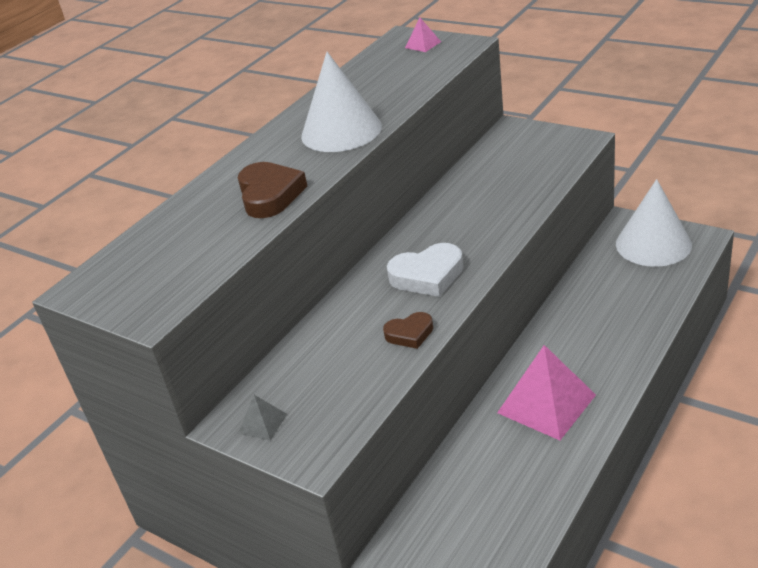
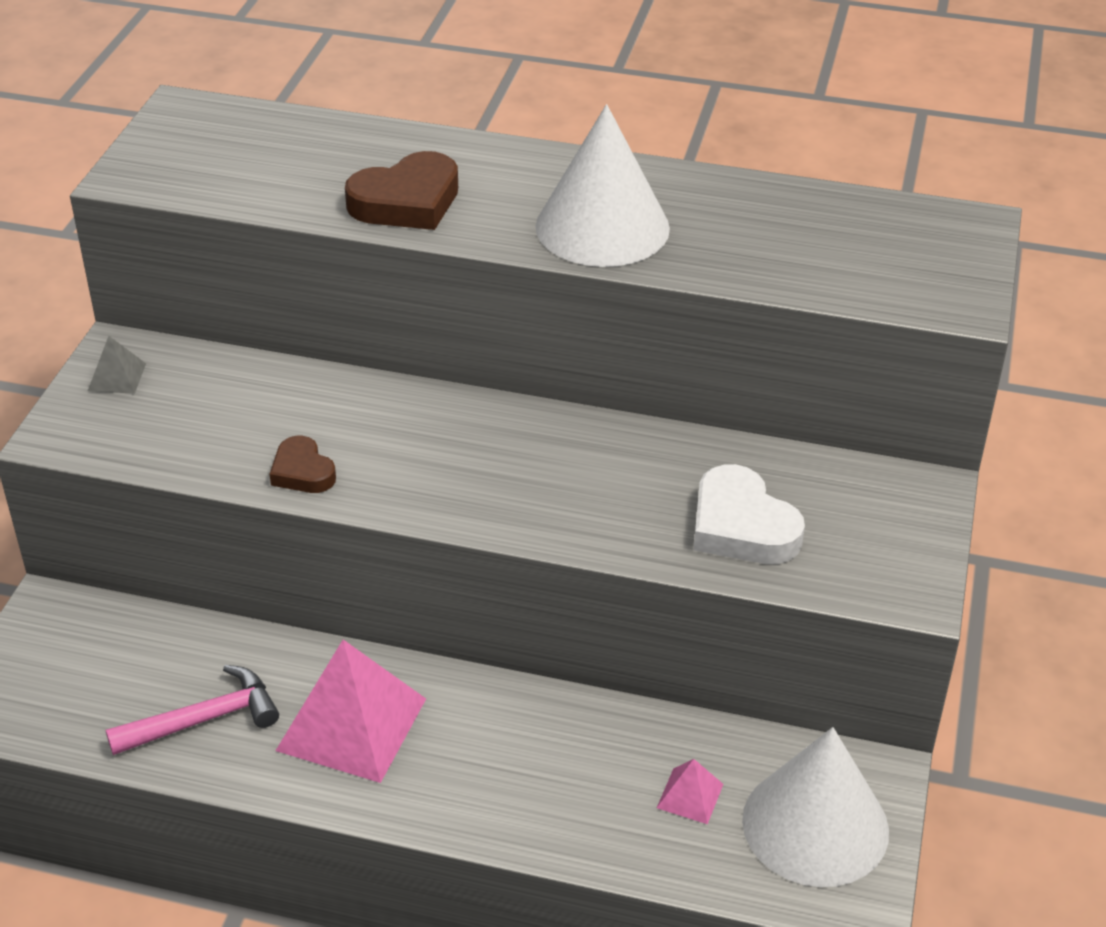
camera: 65 degrees right, 5 degrees up
(423, 44) = (942, 254): pink pyramid -> pink pyramid (690, 795)
(427, 275) = (443, 464): white heart -> white heart (741, 526)
(524, 474) = (204, 719): none -> pink hammer

